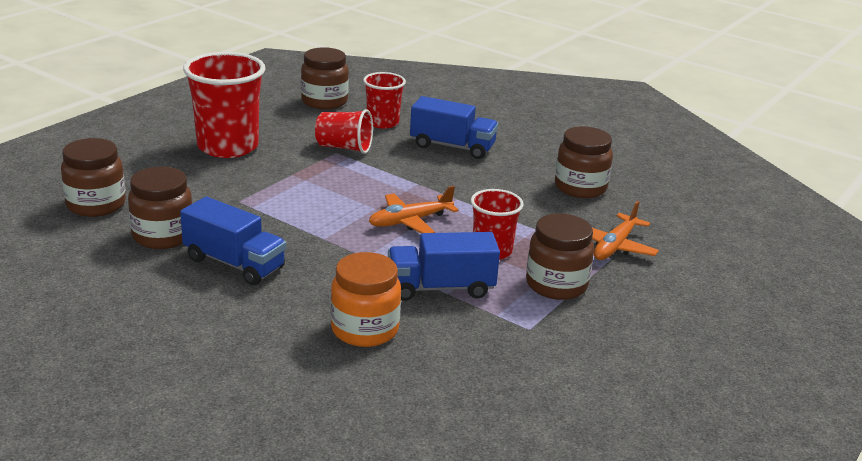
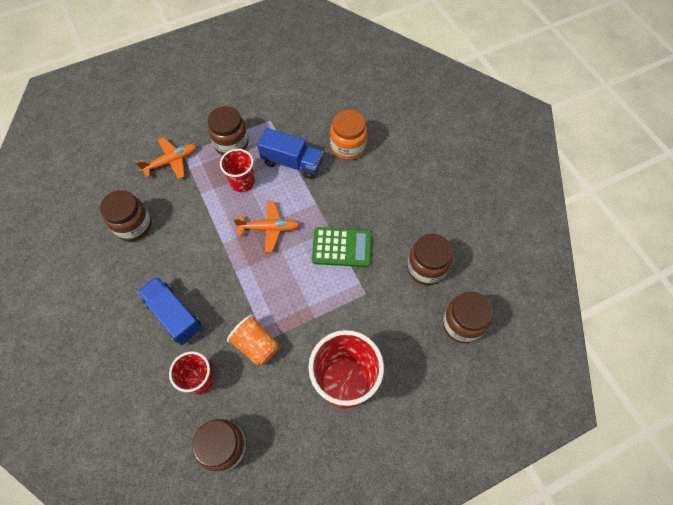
camera: 150 degrees left, 35 degrees up
(234, 263) = (392, 223): blue truck -> none
(296, 227) = (341, 247): none -> green calculator
(344, 148) = (256, 345): red cup -> orange cup

